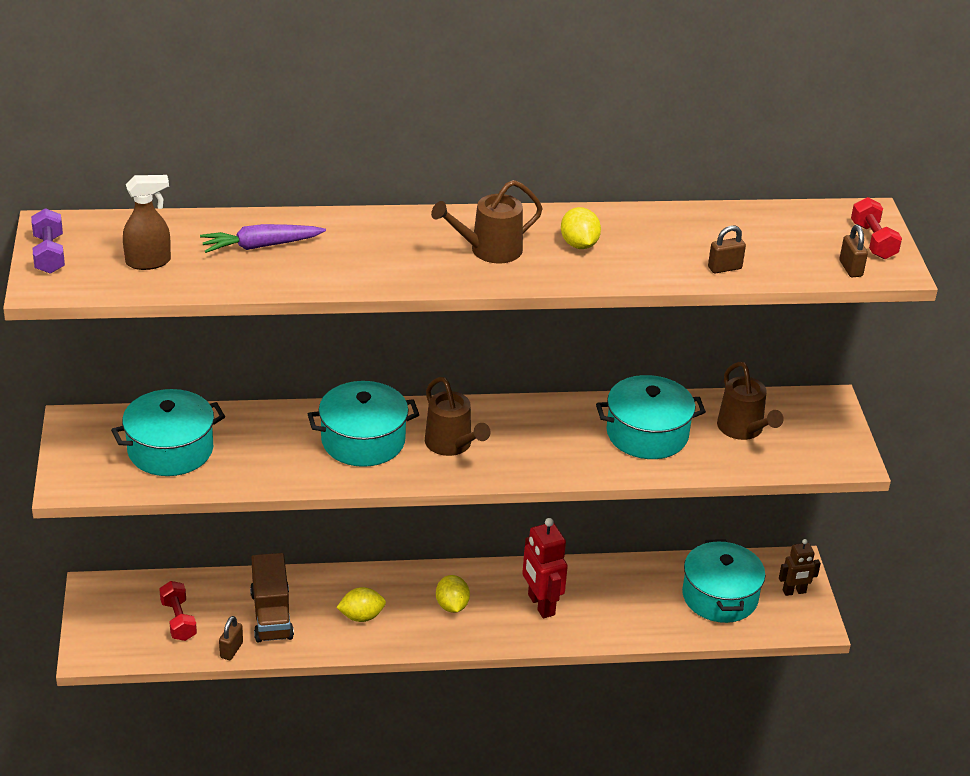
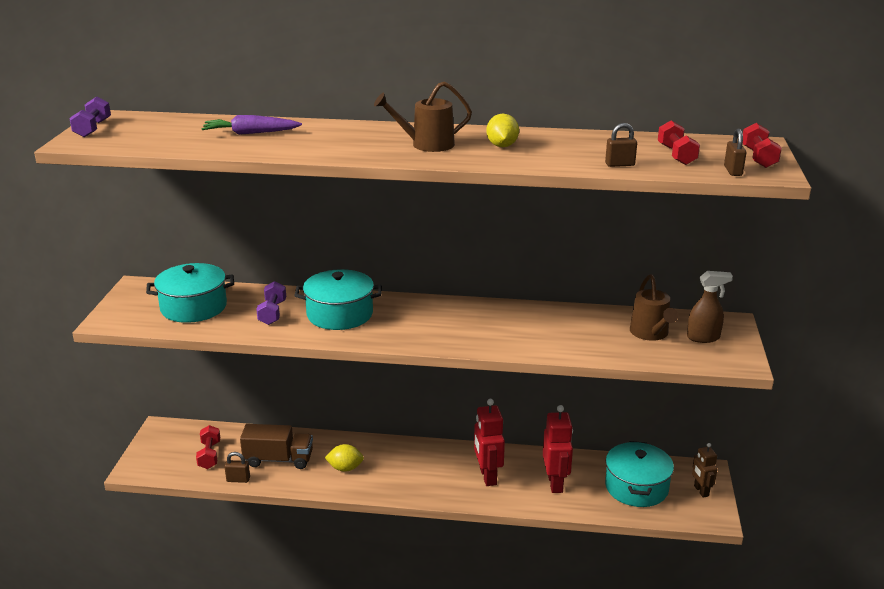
camera: 15 degrees right, 10 degrees down
(149, 262) = (160, 136): brown spray bottle -> brown spray bottle (703, 338)
(231, 650) = (238, 479): brown padlock -> brown padlock turned 60 degrees clockwise
(271, 615) = (278, 459): brown truck -> brown truck turned 90 degrees counterclockwise
(277, 447) = (272, 313): none -> purple dumbbell
(452, 445) = (407, 323): brown watering can -> none
(452, 606) = (417, 469): yellow lemon -> none
(624, 603) = (555, 483): none -> red robot
(647, 434) = (568, 329): turquoise pot -> none
(782, 244) = (676, 155): none -> red dumbbell
(794, 592) = (701, 491): brown robot -> brown robot turned 75 degrees clockwise

